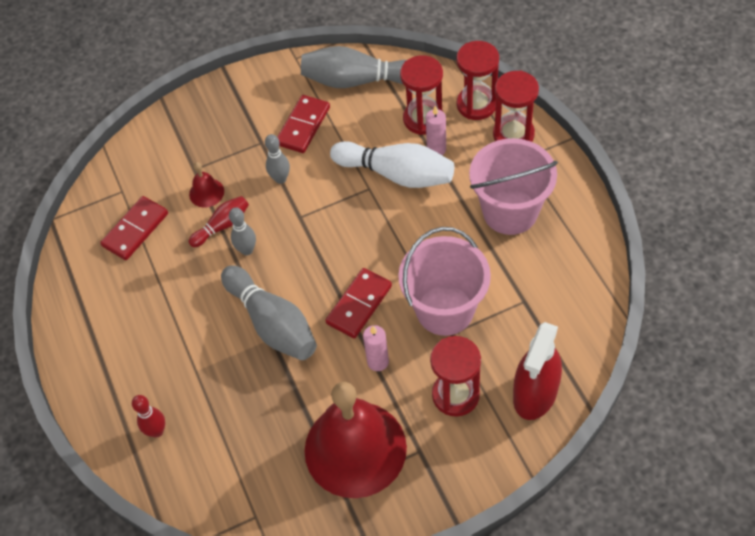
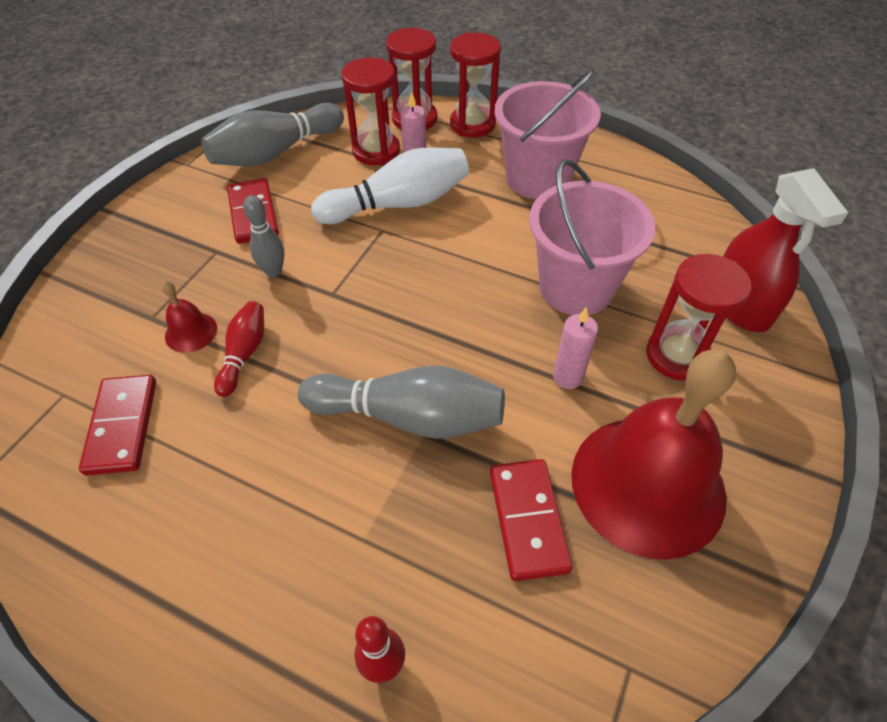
camera: 45 degrees left, 5 degrees down
(247, 250) = (300, 360): grey bowling pin -> none
(359, 304) = (486, 336): red domino -> red domino (528, 520)

